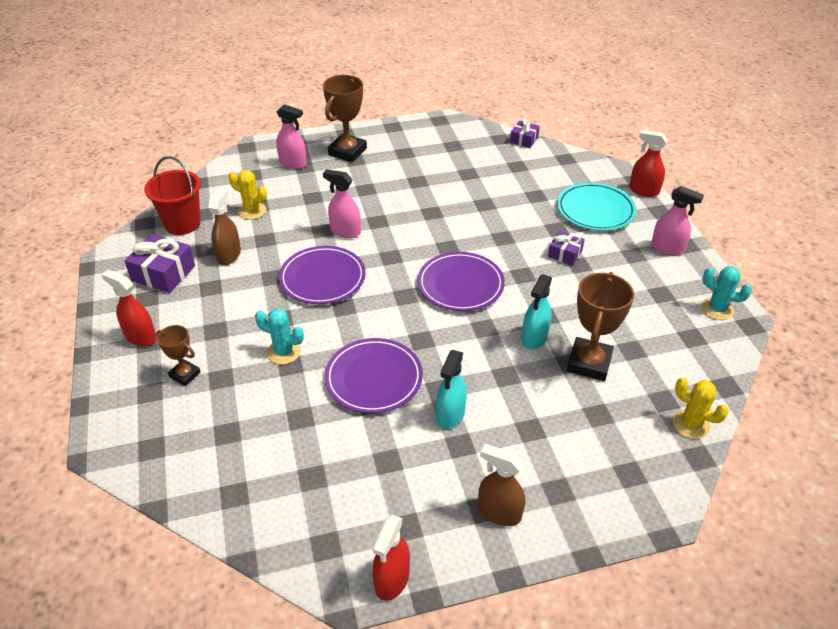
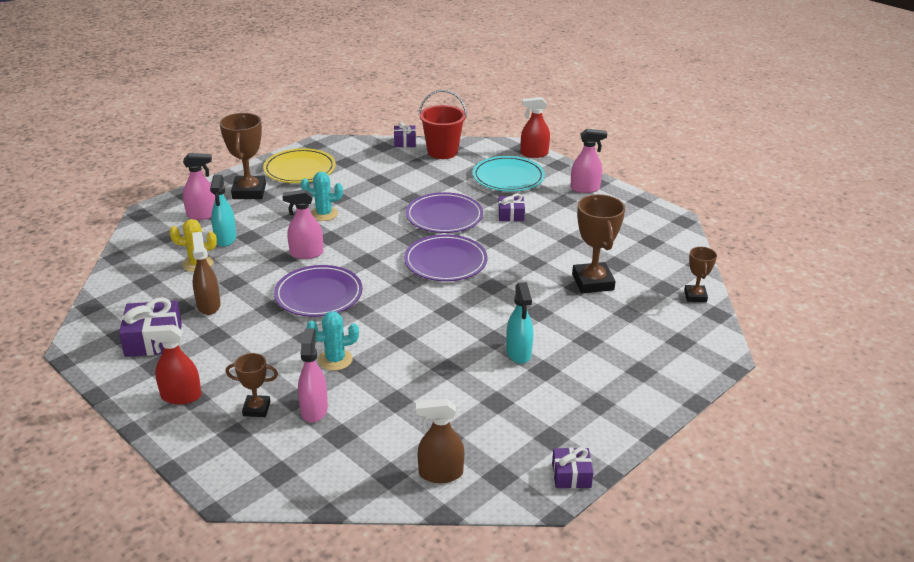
camera: 30 degrees left, 10 degrees down
(182, 224) = (133, 295): red bucket -> red bucket (442, 152)
(227, 396) = (314, 410): none -> pink spray bottle
(374, 378) = (433, 351): purple plate -> purple plate (444, 216)
(391, 579) = (571, 475): red spray bottle -> purple gift
(407, 142) = (300, 169): none -> yellow plate
(499, 512) = (611, 401): brown spray bottle -> brown spray bottle (440, 473)
(534, 338) = (537, 279): turquoise spray bottle -> turquoise spray bottle (225, 239)
(691, 424) = (695, 296): yellow cactus -> brown trophy
(717, 309) = (653, 218): turquoise cactus -> turquoise cactus (324, 214)

